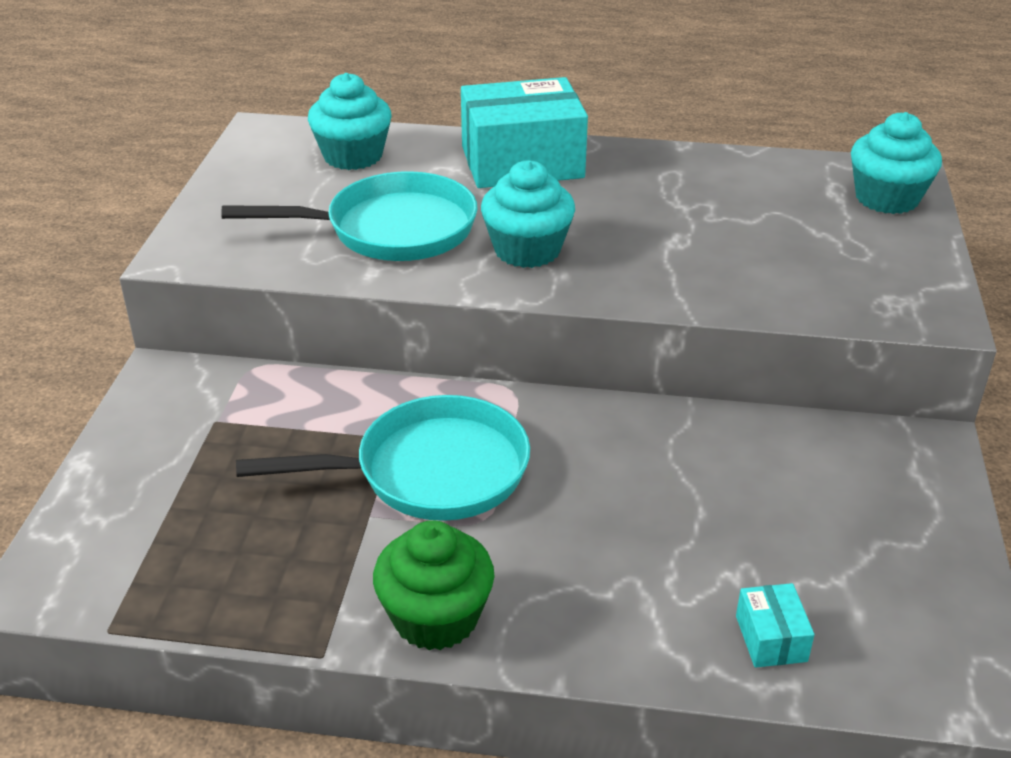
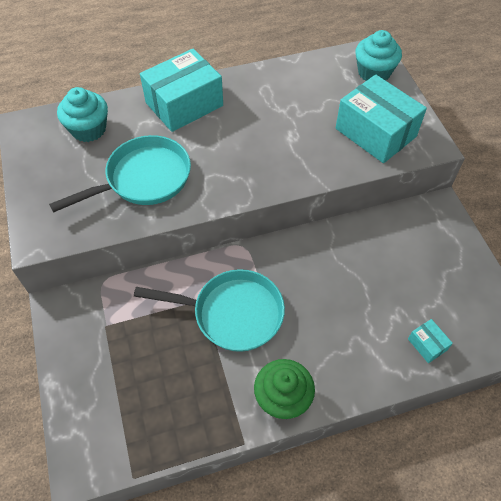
camera: 25 degrees left, 20 degrees up
(431, 472) = (232, 313): turquoise pan -> turquoise pan turned 45 degrees clockwise
(527, 250) = (222, 169): turquoise cupcake -> none
(836, 273) = (375, 132): none -> turquoise box

